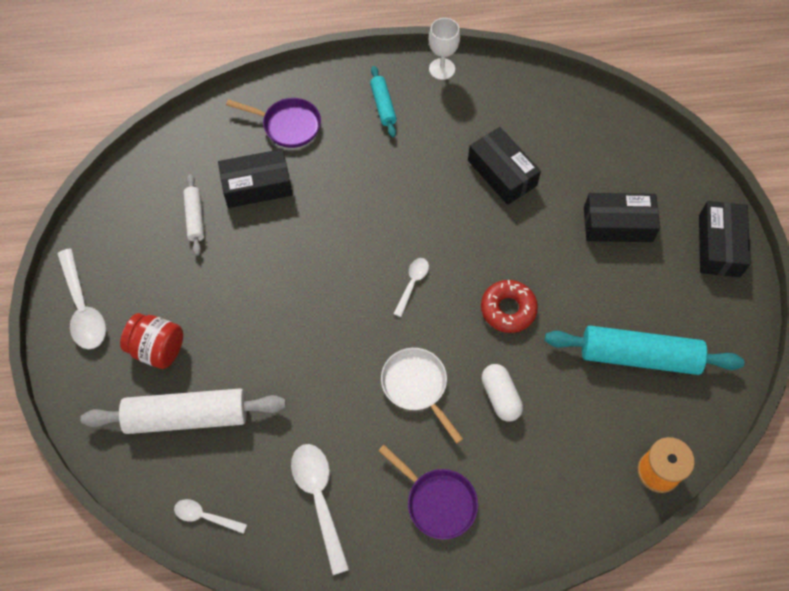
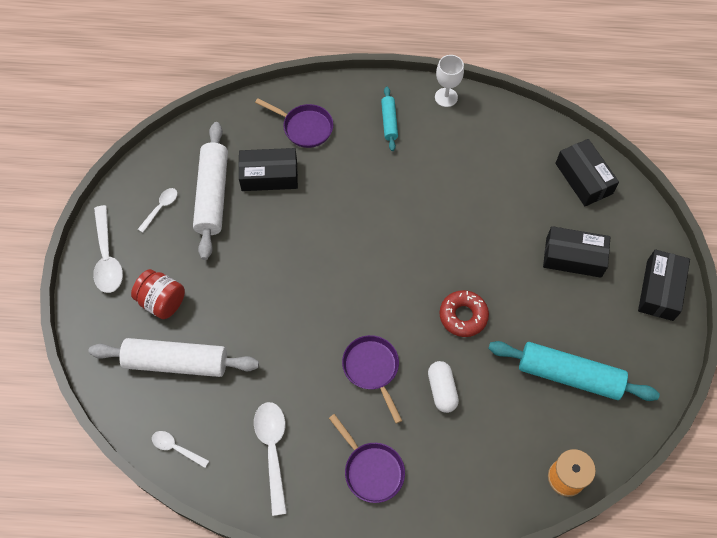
camera: 10 degrees right, 0 degrees up
(195, 218) = (212, 195): white rolling pin -> white rolling pin, size x1.95
(412, 284) = (385, 281): white spoon -> white spoon (160, 208)
(416, 386) = (372, 369): white pan -> purple pan
(502, 173) = (480, 196): black box -> black box (583, 178)

